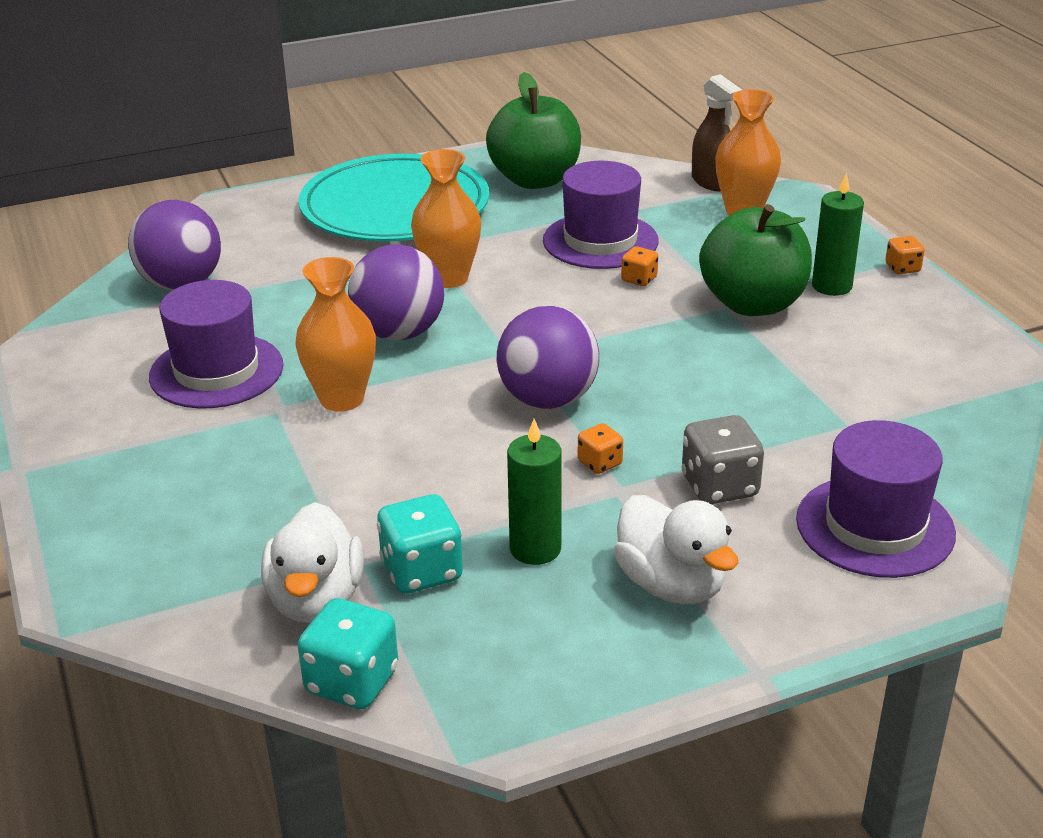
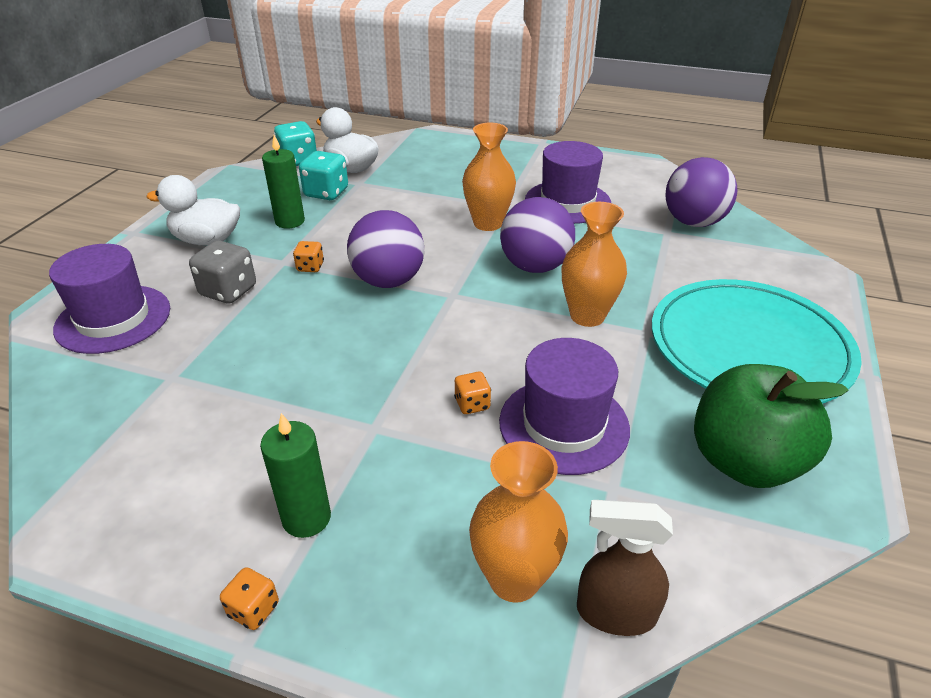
camera: 130 degrees right, 5 degrees up
(753, 304) = (354, 441): green apple -> none

